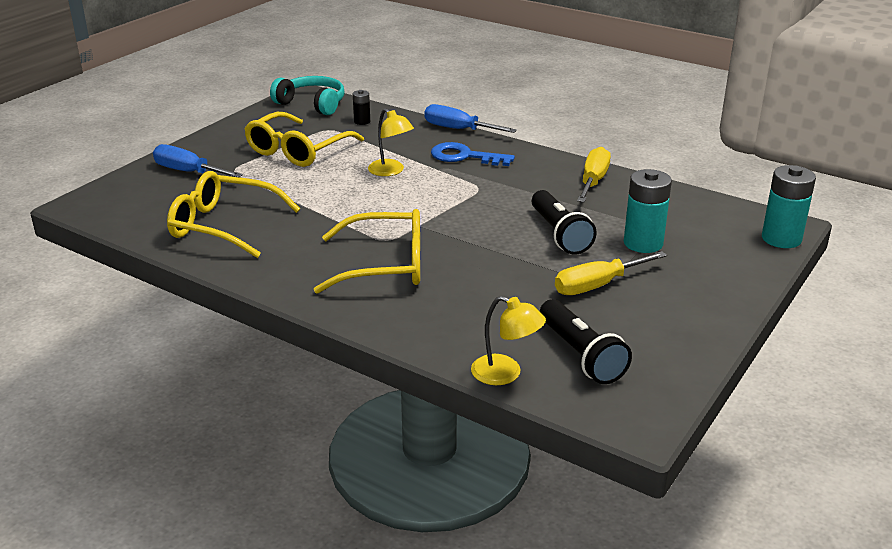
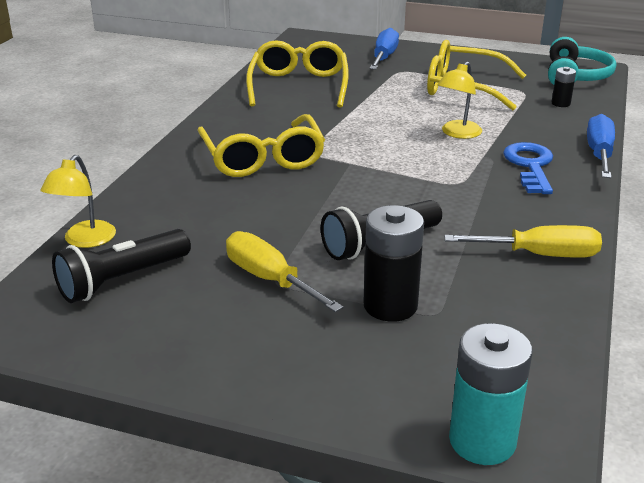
camera: 75 degrees right, 0 degrees up
(643, 243) = (390, 306): turquoise battery -> black battery

